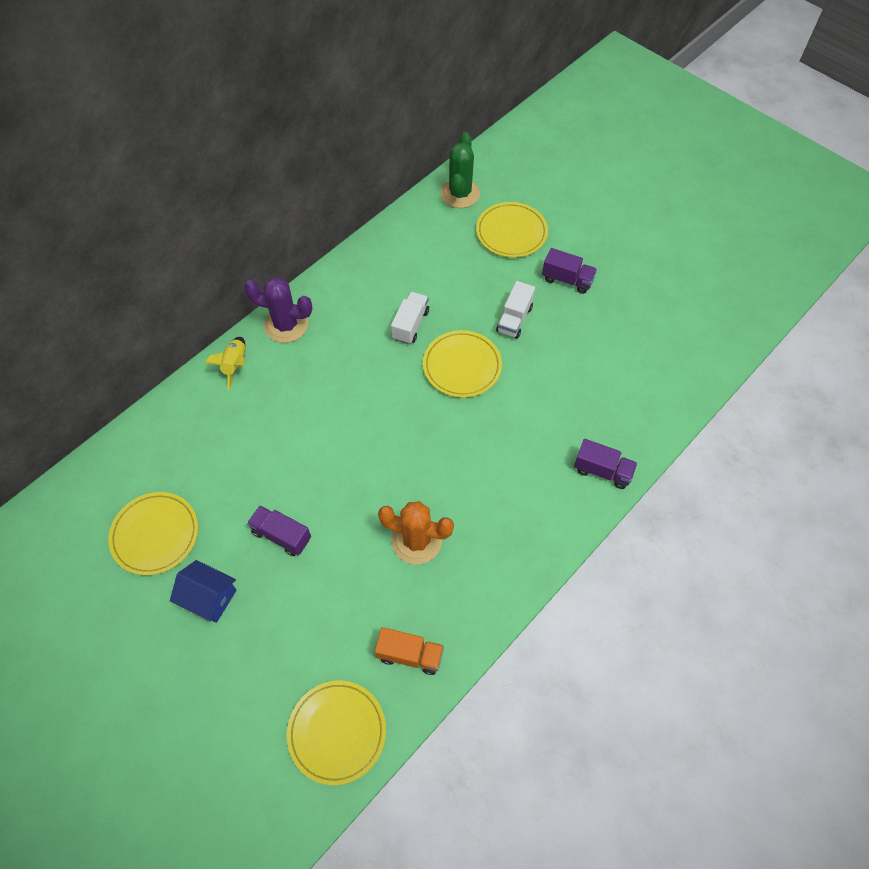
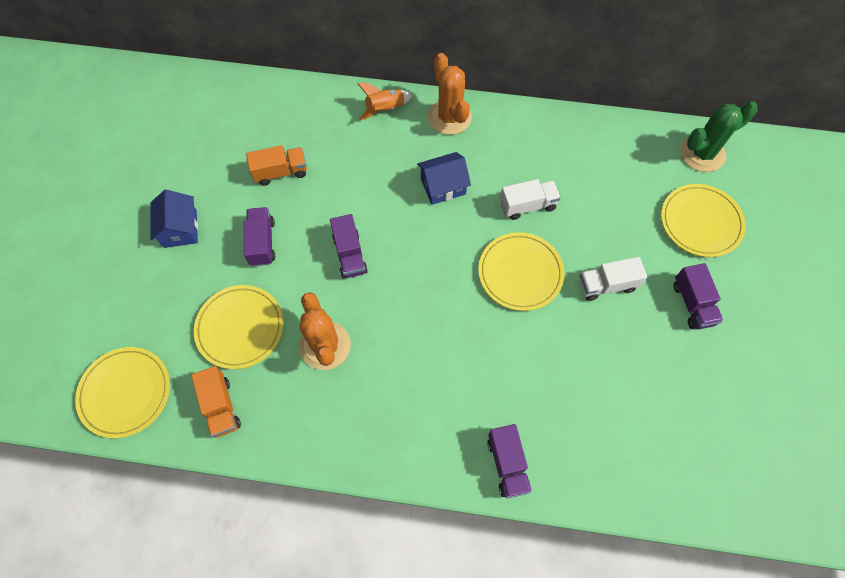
camera: 55 degrees right, 5 degrees up
(155, 534) = (207, 159): yellow plate -> yellow plate (240, 328)
(224, 481) = (280, 172): none -> orange truck
(235, 365) = (385, 109): yellow rocket -> orange rocket
(286, 325) = (449, 117): purple cactus -> orange cactus
(345, 369) = (443, 186): none -> blue house
(350, 474) = (350, 254): none -> purple truck

